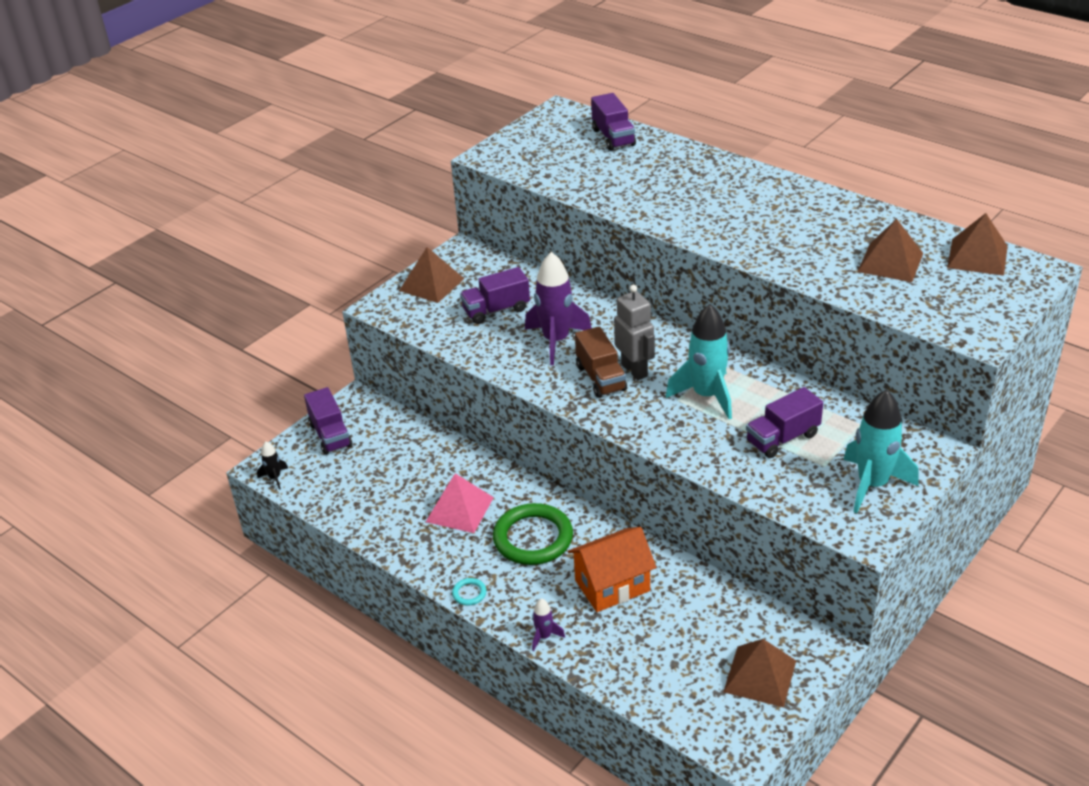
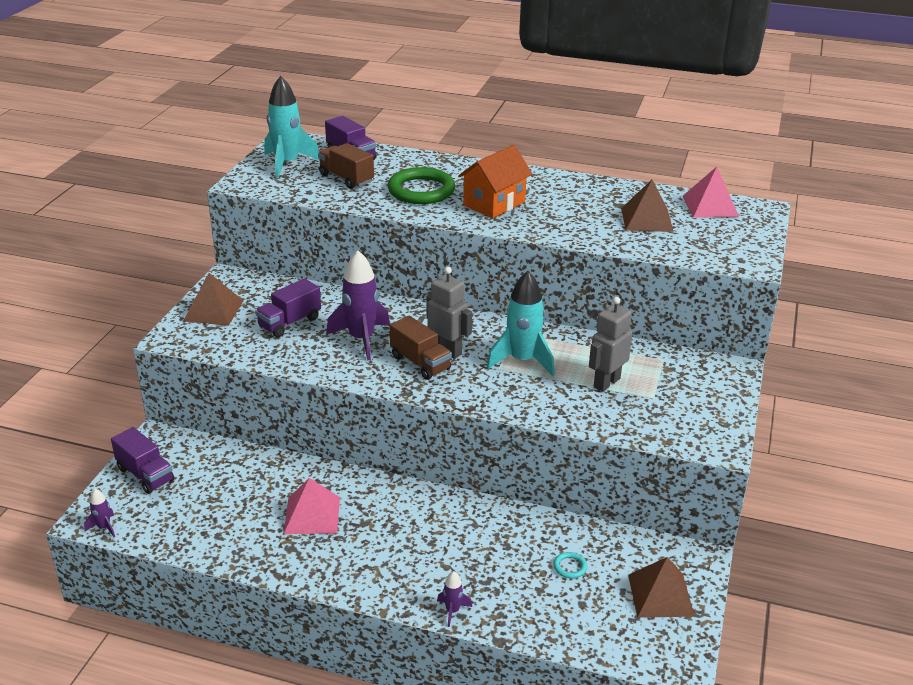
camera: 25 degrees left, 5 degrees down
(275, 478) = (104, 527): black rocket -> purple rocket
(469, 593) = (360, 589): turquoise ring -> turquoise ring (570, 567)
(533, 538) = (396, 525): green ring -> green ring (421, 190)
(593, 165) = (346, 178): none -> brown truck
(612, 585) = (491, 549): orange house -> orange house (494, 203)
(782, 438) = (606, 382): purple truck -> grey robot
(872, 485) = (700, 405): turquoise rocket -> turquoise rocket (287, 164)
(977, 256) = (710, 206): brown pyramid -> pink pyramid

